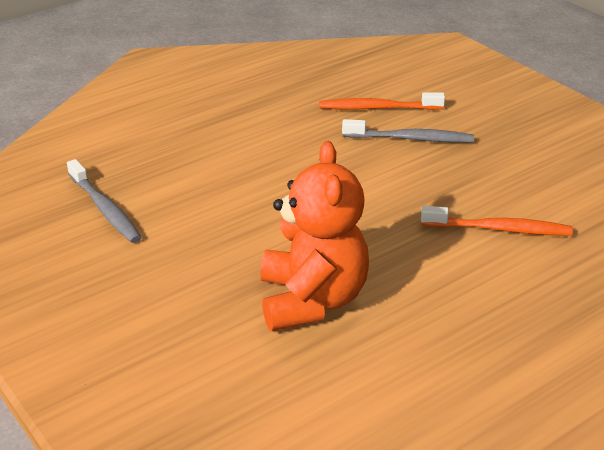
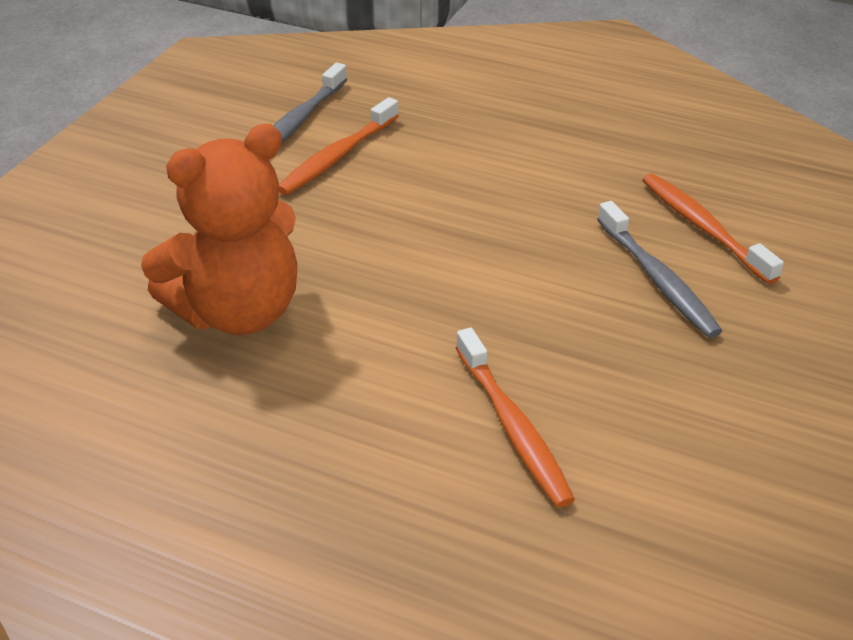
camera: 60 degrees right, 5 degrees up
(170, 206) = (337, 156): none -> orange toothbrush

